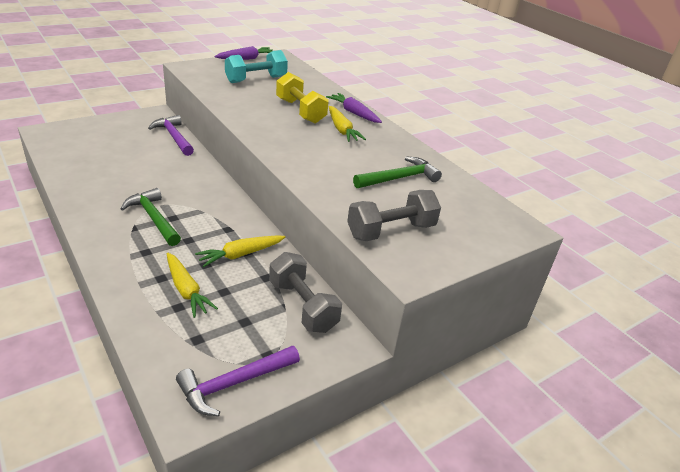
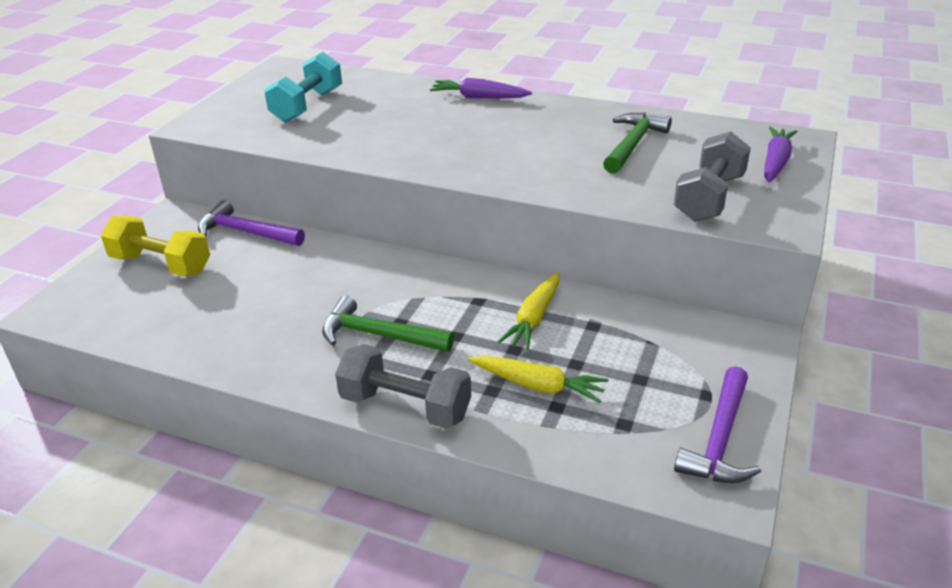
camera: 30 degrees left, 0 degrees up
(246, 59) = (249, 86): purple carrot -> purple carrot (775, 162)
(300, 111) = (421, 120): yellow dumbbell -> yellow dumbbell (161, 264)
(303, 306) = (668, 332): grey dumbbell -> grey dumbbell (405, 406)
(342, 130) = (498, 121): yellow carrot -> none

